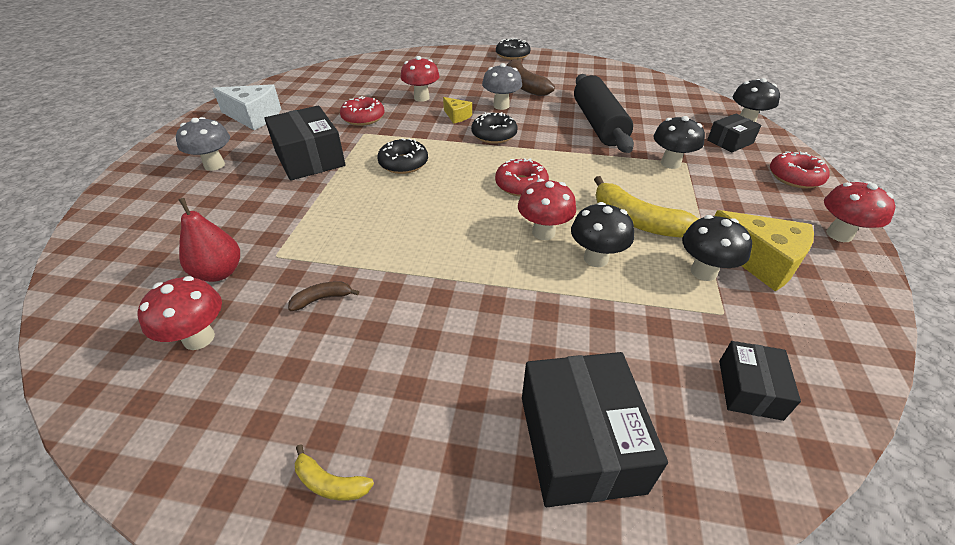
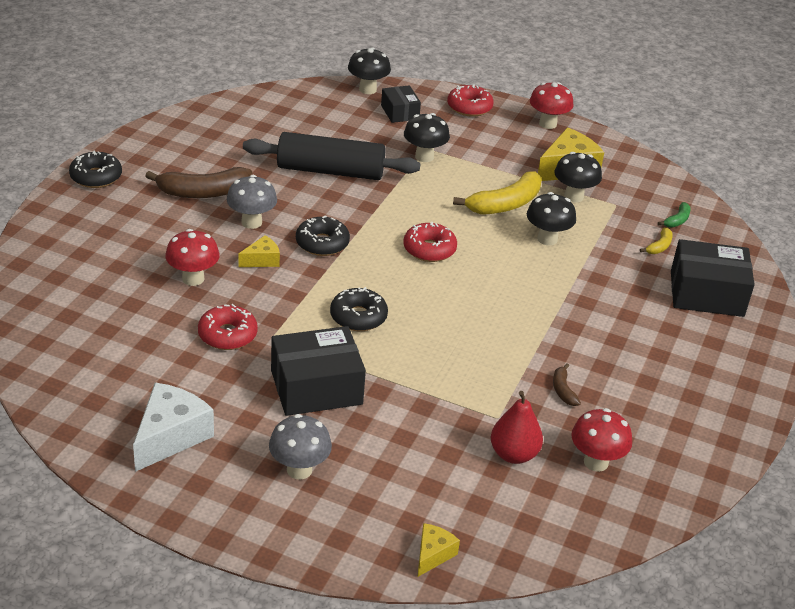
camera: 80 degrees left, 5 degrees down
(97, 239) = (433, 555): none -> yellow cheese
(330, 483) = (725, 396): yellow banana -> yellow banana (659, 246)
(543, 232) = (507, 255): red mushroom -> none
(749, 389) = (677, 220): black box -> green banana

